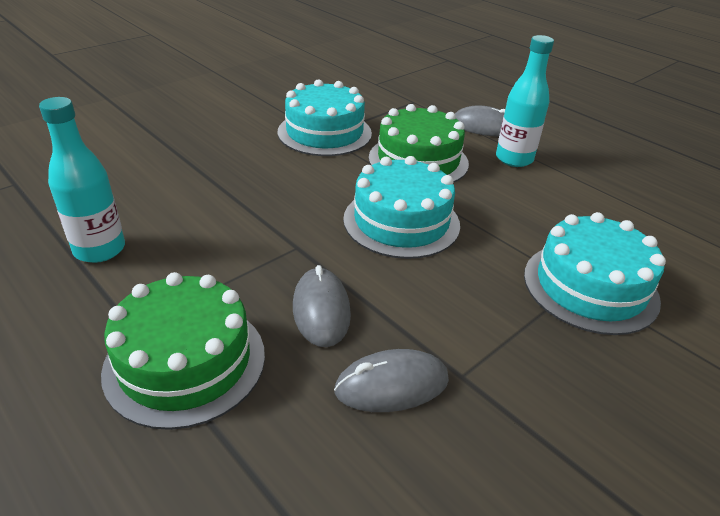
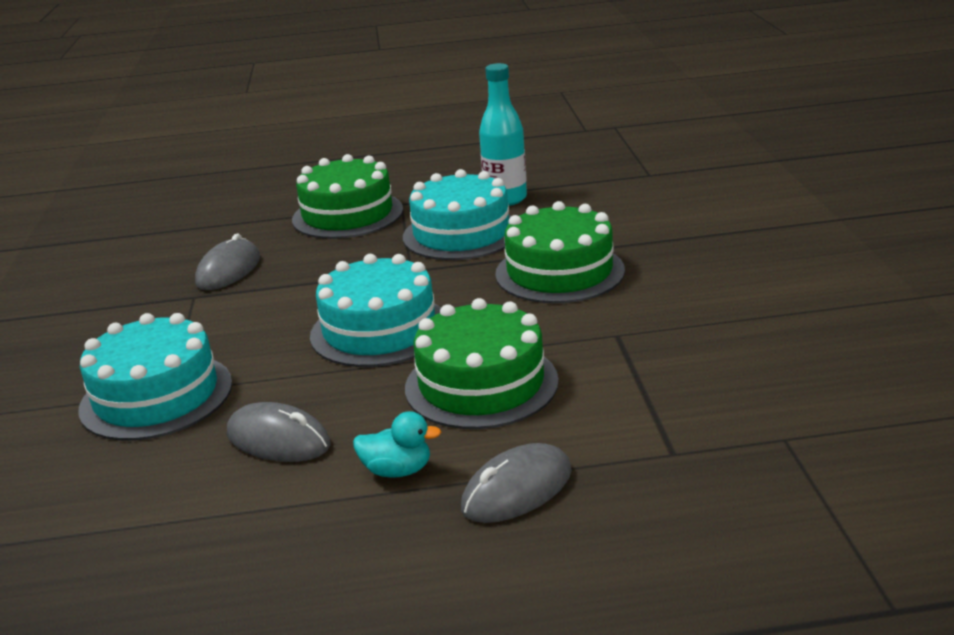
camera: 130 degrees right, 10 degrees down
(252, 174) = (559, 272): none -> green cake
(321, 310) = (325, 263): grey mouse -> grey mouse (278, 440)
(324, 132) = (623, 337): turquoise cake -> turquoise cake (461, 233)
(514, 159) = (397, 470): turquoise bottle -> turquoise duck

